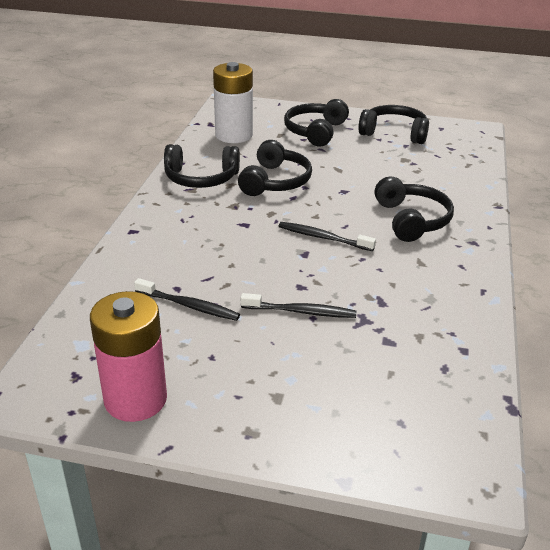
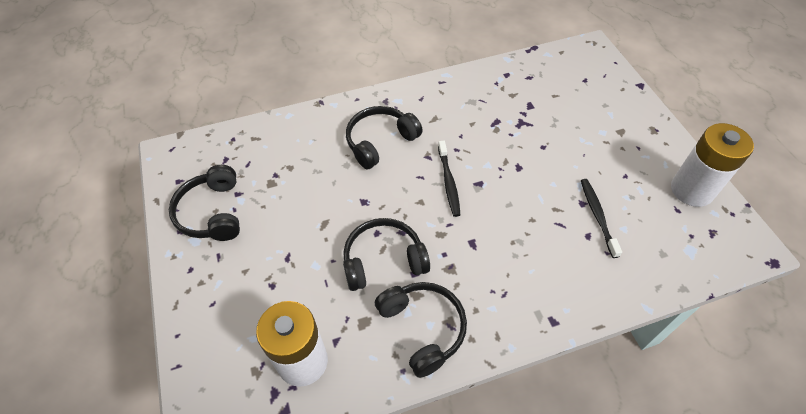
camera: 120 degrees left, 20 degrees up
(135, 399) = (692, 190): pink battery -> white battery
(301, 312) = (544, 154): black toothbrush -> none
(315, 131) = (246, 283): black headphones -> none

